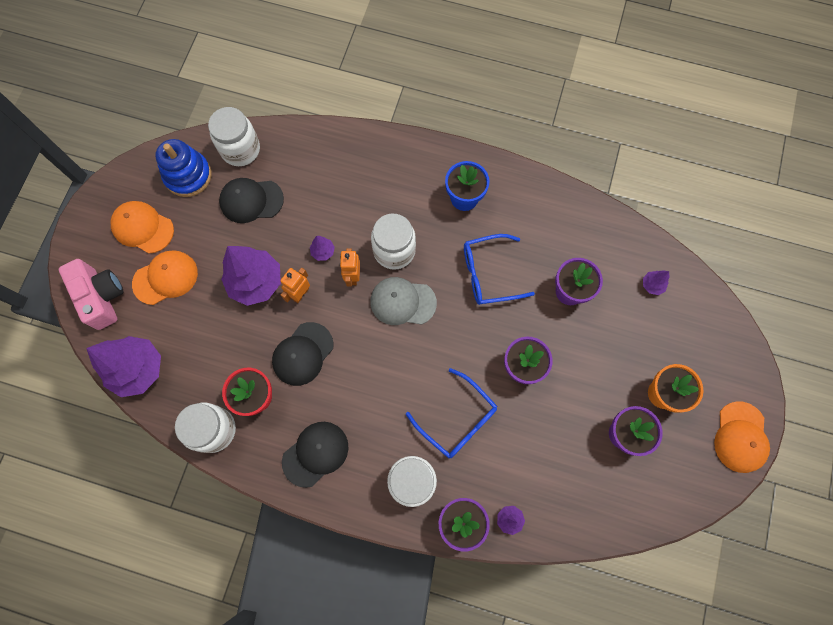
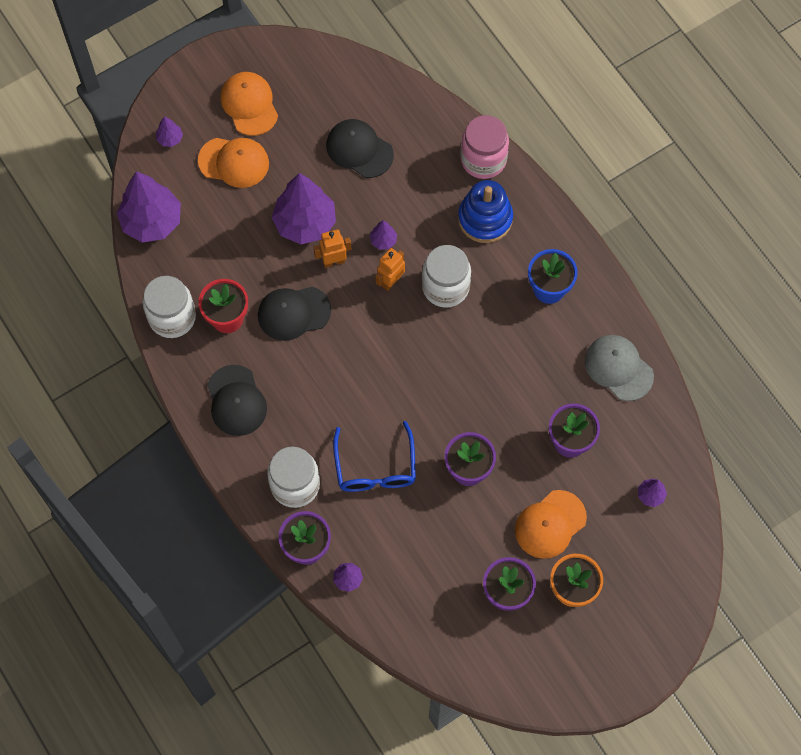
camera: 40 degrees right, 5 degrees down
(101, 297) = (170, 139): pink camera -> purple tree
(188, 175) = (324, 87): blue stacking toy -> blue stacking toy (485, 218)
(240, 149) = (388, 97): white jar -> none
(315, 453) = (236, 401): black cap -> black cap turned 75 degrees clockwise
(344, 144) = (483, 160): none -> pink jar
(402, 302) = (414, 336): grey cap -> grey cap (618, 368)
(489, 274) = (511, 371): blue glasses -> none
(740, 437) = (607, 679): orange cap -> orange cap (550, 524)

